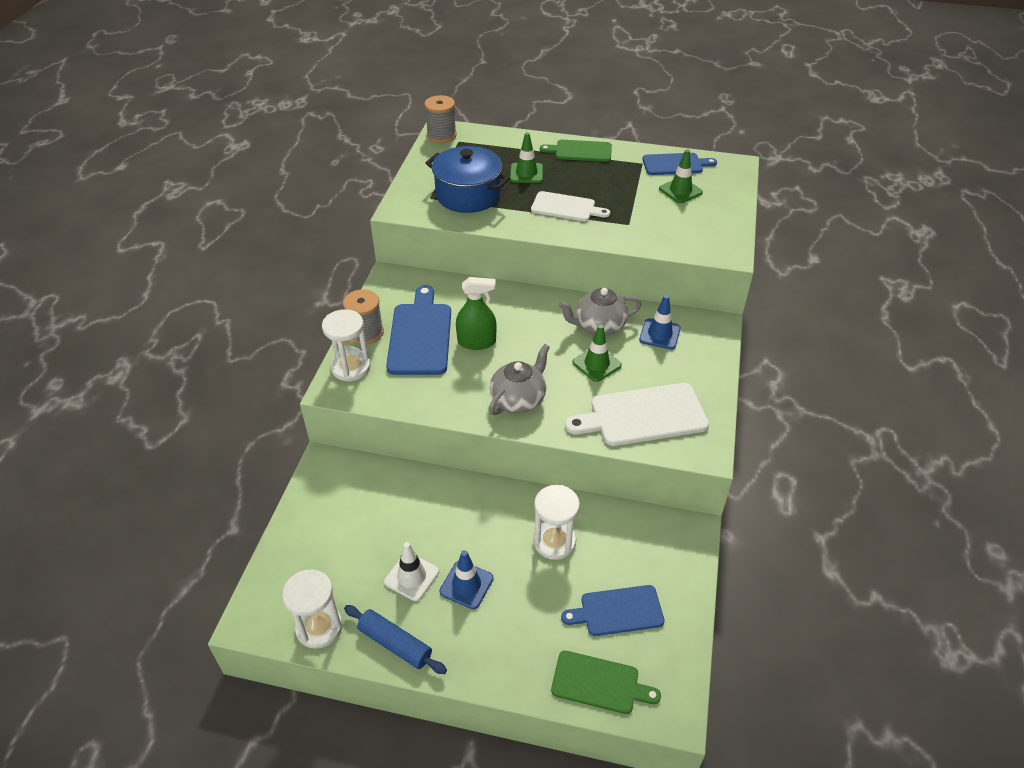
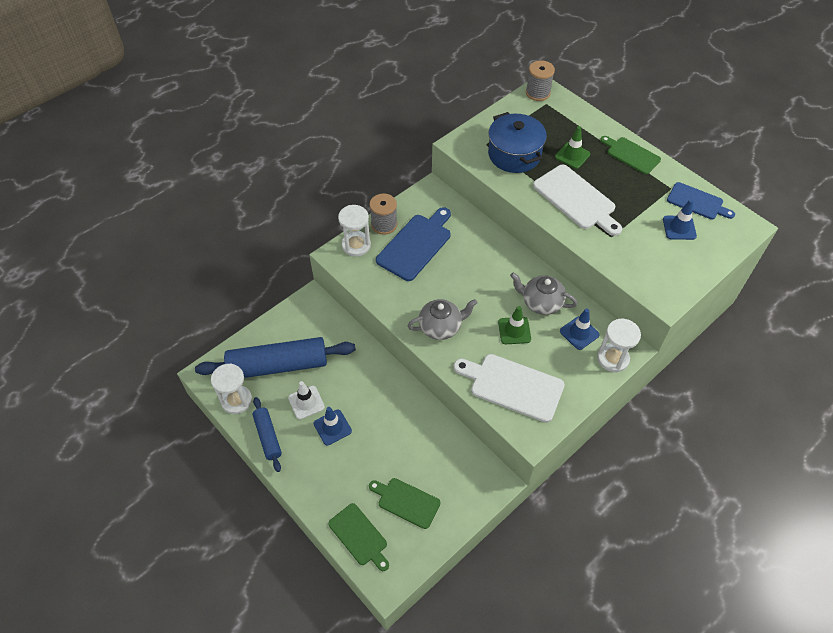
camera: 35 degrees right, 10 degrees up
(342, 556) = (278, 365): none -> blue rolling pin
(476, 342) = (448, 269): green spray bottle -> none
(554, 541) = (405, 433): white hourglass -> white hourglass (613, 358)
(566, 207) = (576, 199): white cutting board -> white cutting board, size x1.54
(617, 611) = (406, 502): blue cutting board -> green cutting board
(680, 191) = (679, 228): green traffic cone -> blue traffic cone

